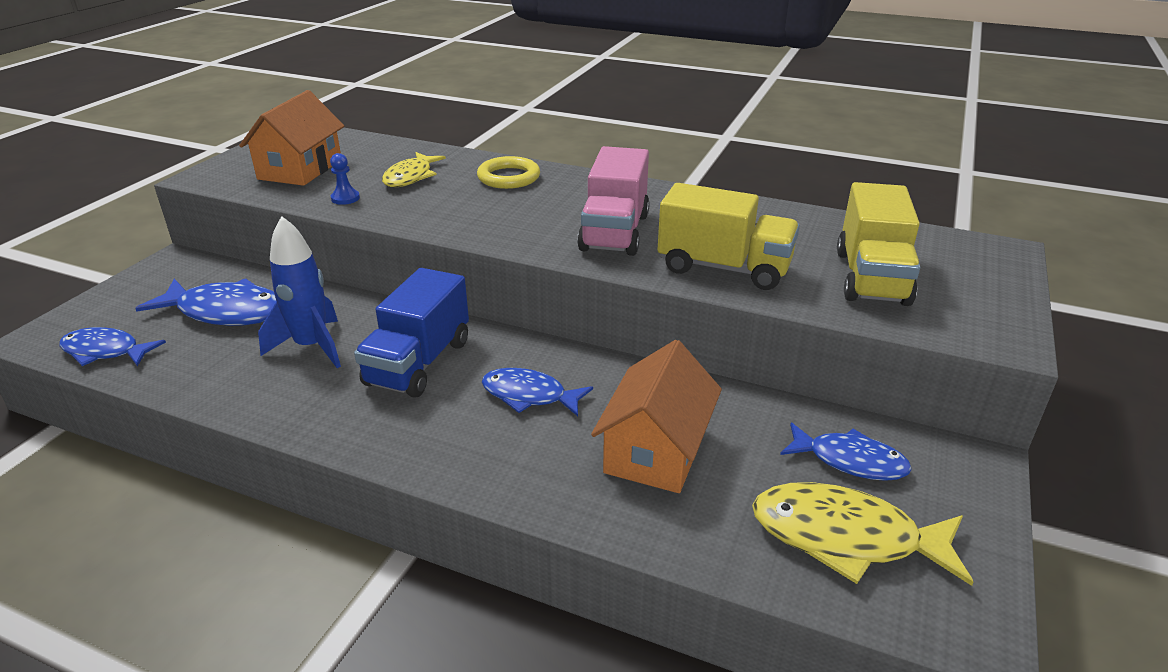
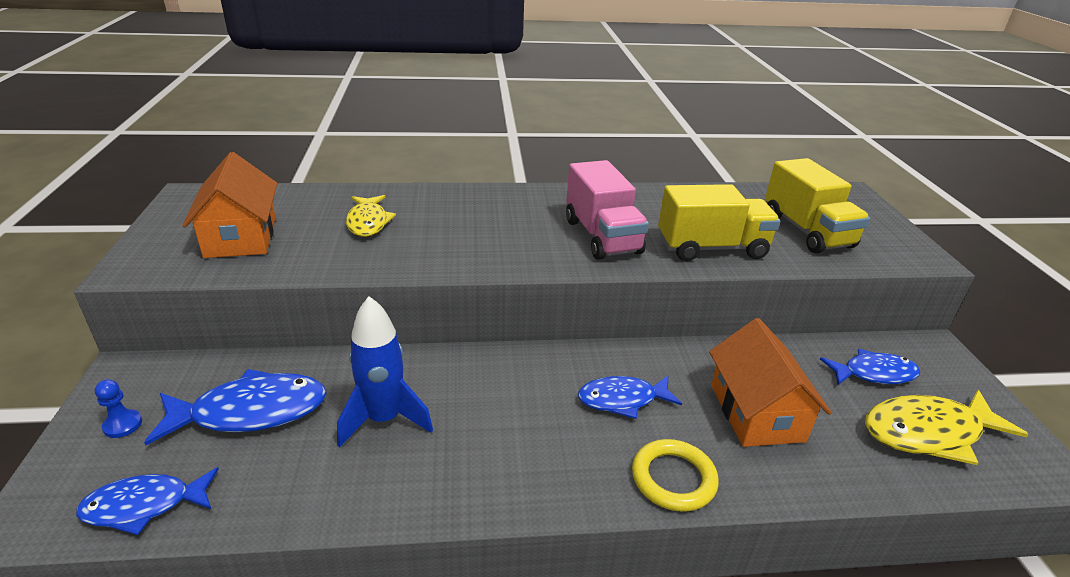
camera: 30 degrees left, 0 degrees up
(345, 198) = (327, 258): blue pawn -> blue pawn (122, 425)
(419, 363) = (502, 401): blue truck -> none
(508, 177) = (459, 204): yellow ring -> yellow ring (673, 479)

